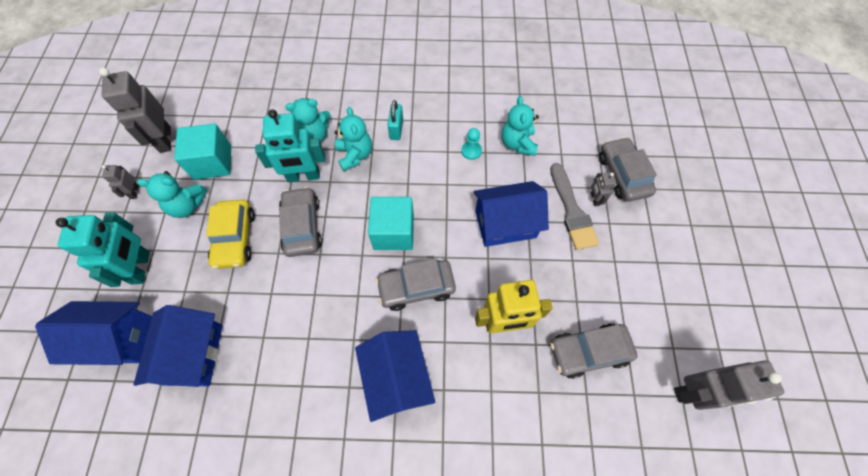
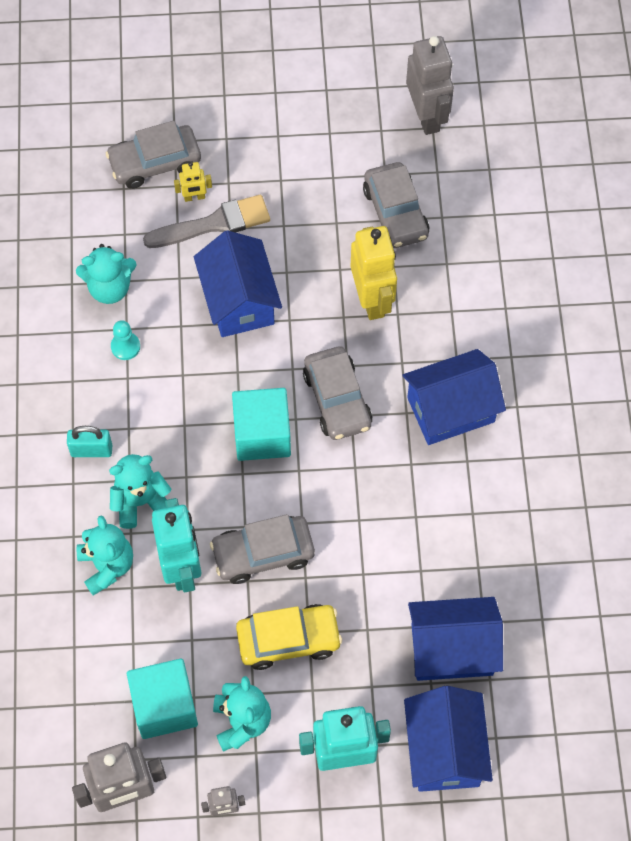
camera: 95 degrees left, 0 degrees up
(594, 199) = (194, 197): grey robot -> yellow robot

